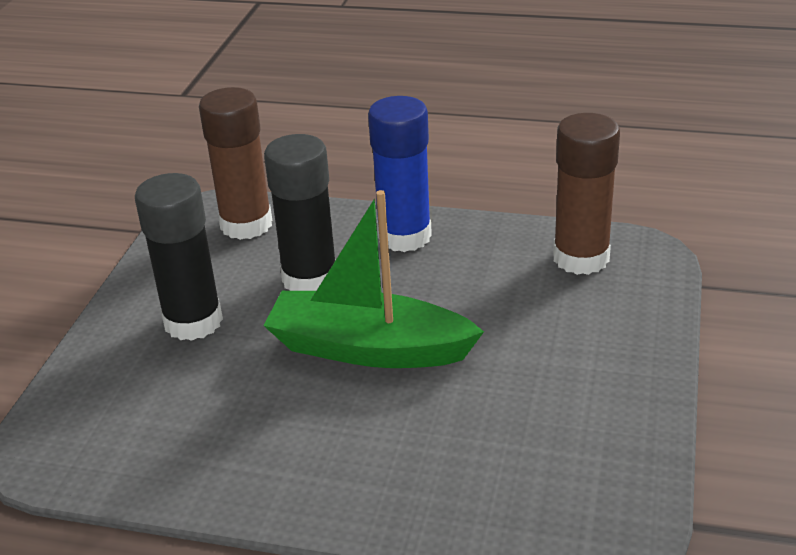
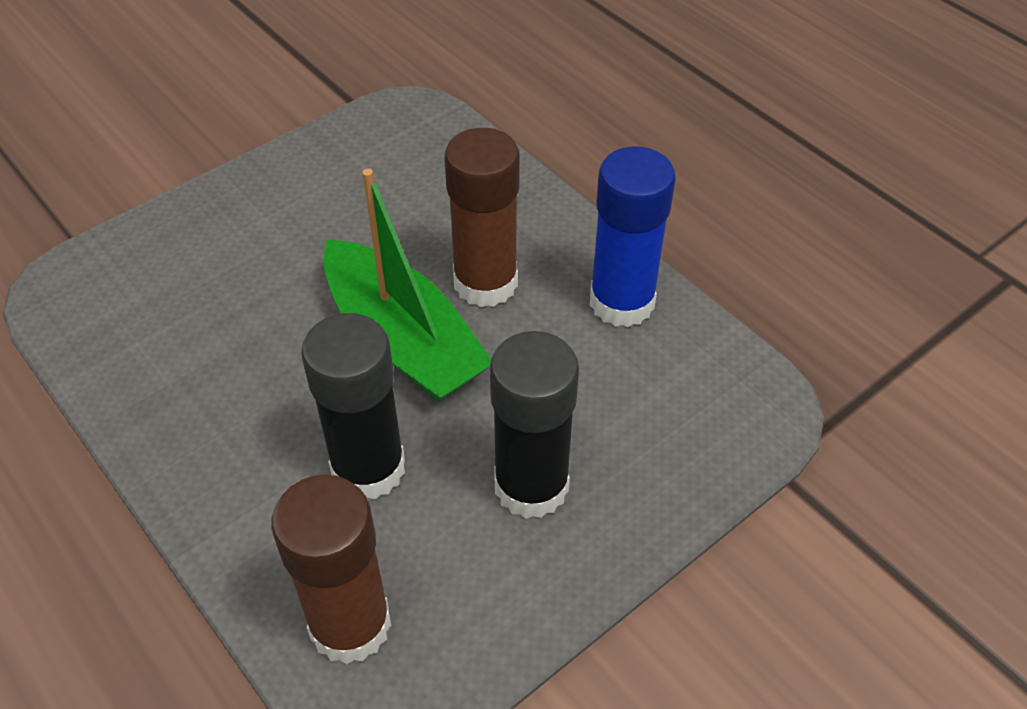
camera: 145 degrees left, 15 degrees up
(404, 236) = (216, 465): blue glue stick -> blue glue stick (622, 302)
(581, 258) = (115, 318): brown glue stick -> brown glue stick (485, 283)

